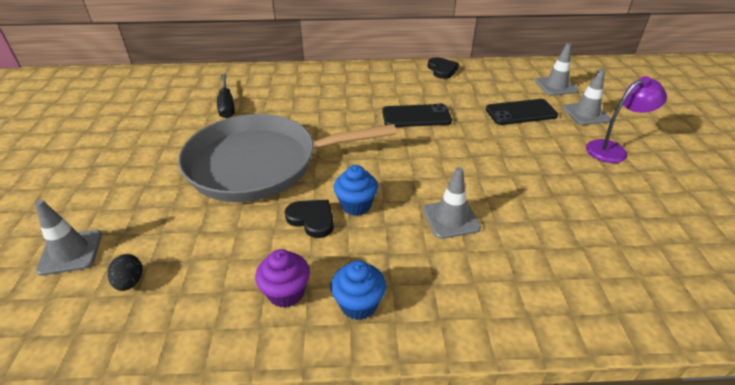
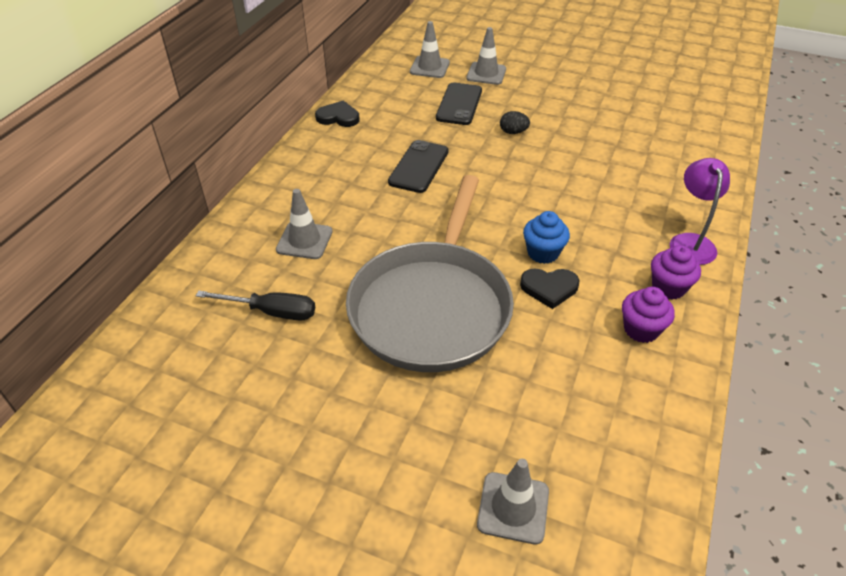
camera: 65 degrees left, 5 degrees up
(130, 282) = (586, 449): black egg -> black egg (513, 132)
(312, 219) = (549, 288): black heart -> black heart turned 150 degrees counterclockwise
(358, 304) = (668, 287): blue cupcake -> purple cupcake
(451, 219) = (589, 202): grey traffic cone -> grey traffic cone (304, 240)
(613, 149) = (544, 85): purple lamp -> purple lamp (690, 242)

